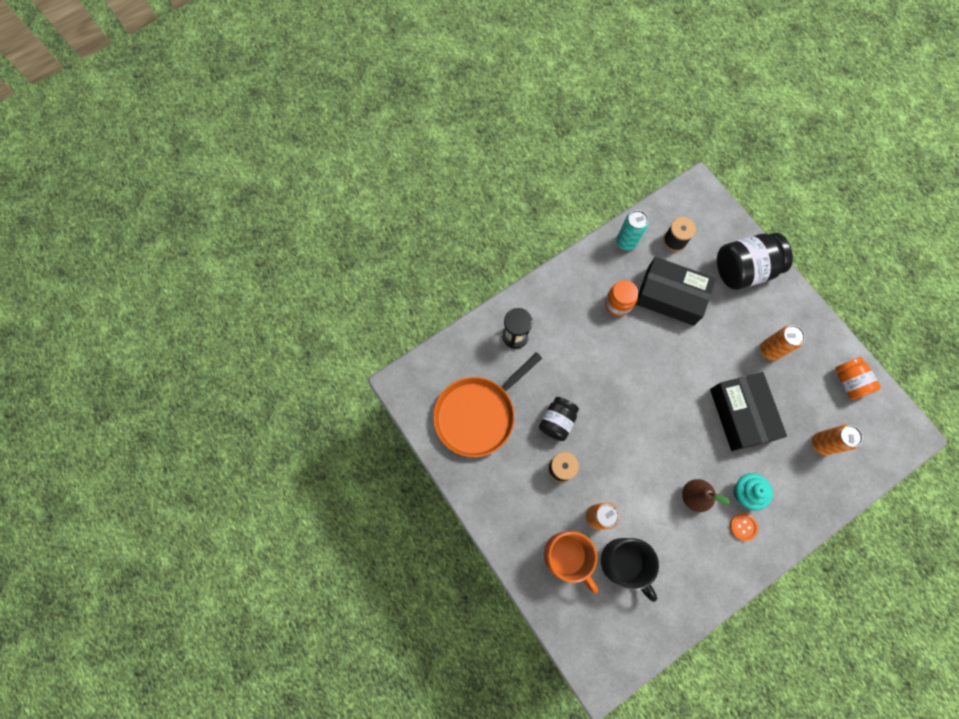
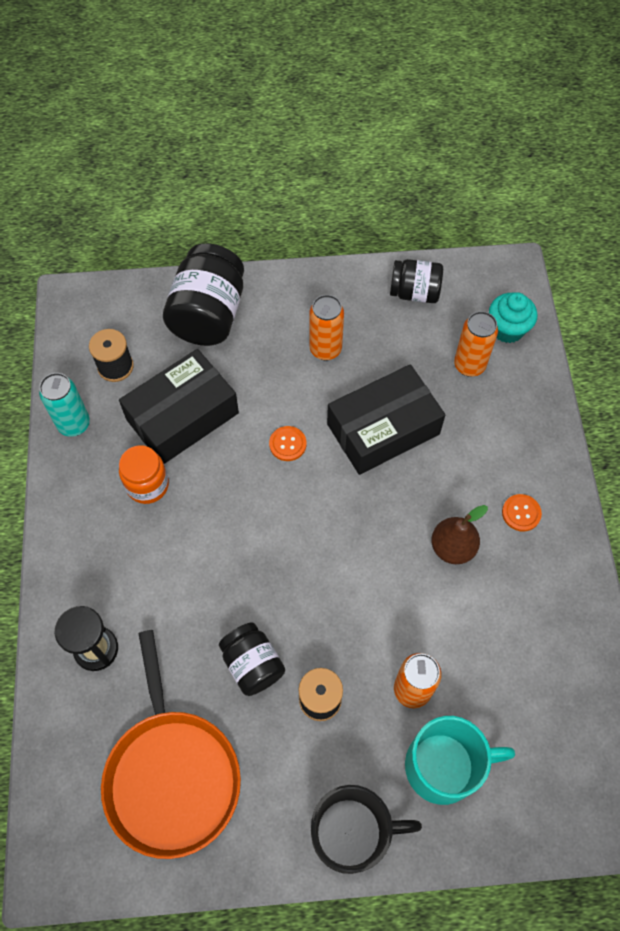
camera: 60 degrees left, 10 degrees down
(567, 556) = (444, 766): orange mug -> turquoise mug
(624, 563) = (492, 691): black mug -> black mug (352, 832)
(693, 365) = (287, 444): none -> orange button
(741, 414) = (383, 429): black box -> black box turned 45 degrees counterclockwise
(745, 492) = (481, 485): turquoise cupcake -> turquoise cupcake (507, 329)
(848, 381) = (414, 292): orange jar -> black jar

